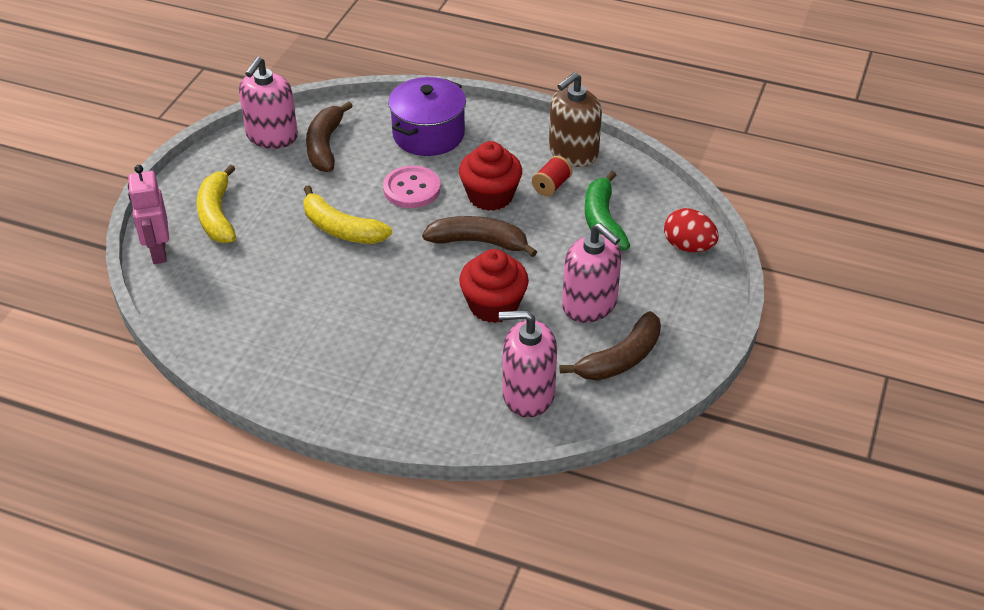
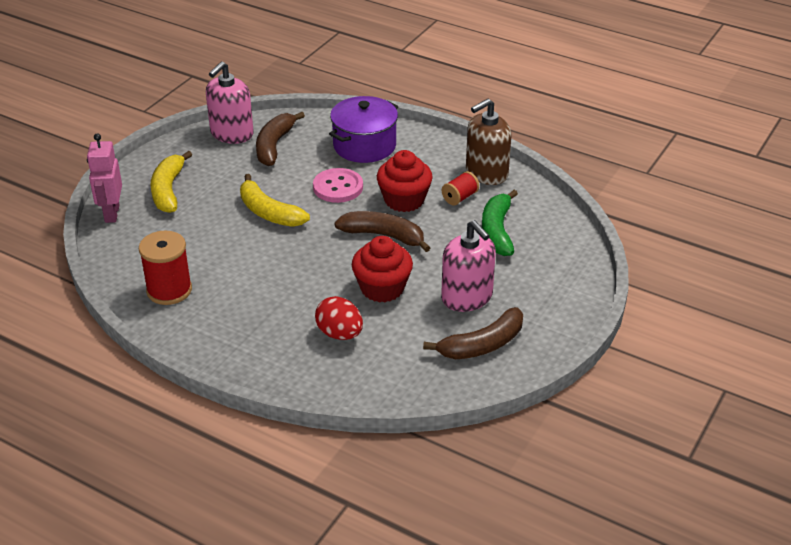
camera: 10 degrees right, 5 degrees down
(252, 338) = (169, 290): none -> red spool
(528, 394) = (392, 364): pink soap dispenser -> none
(688, 246) = (568, 260): red egg -> red egg (339, 334)

